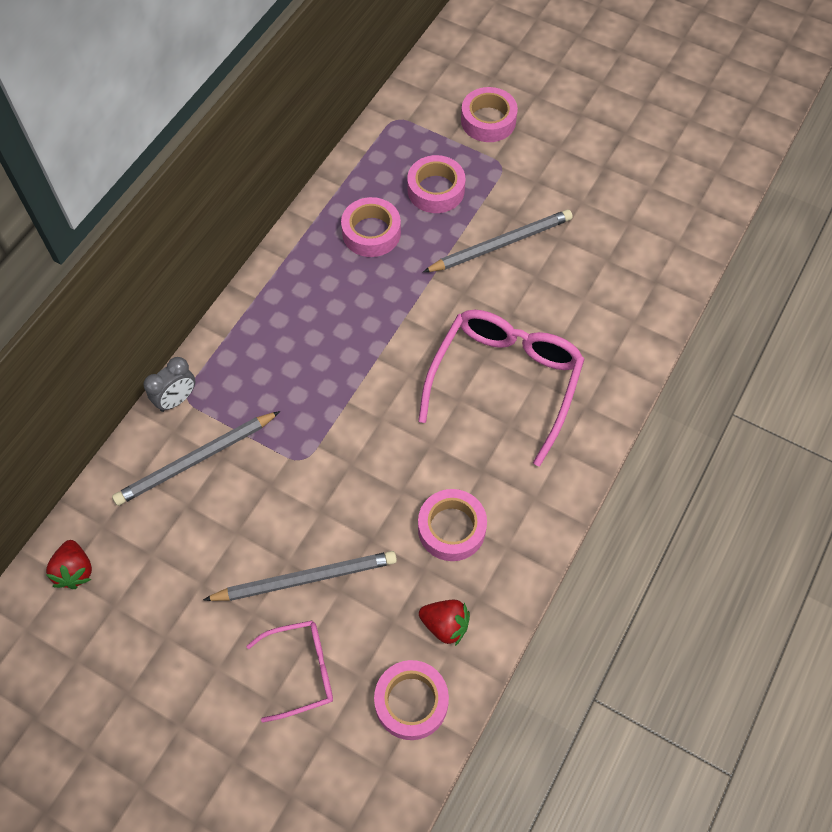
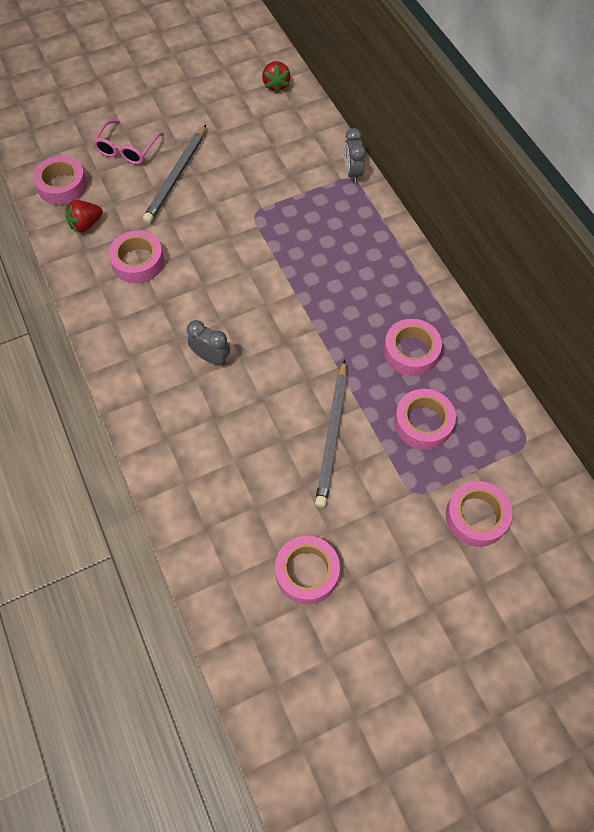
camera: 125 degrees right, 0 degrees up
(75, 571) = (276, 85): red strawberry -> red strawberry turned 120 degrees counterclockwise
(196, 460) = (300, 163): grey pencil -> none
(505, 381) = (211, 357): pink glasses -> grey clock
(625, 197) = (307, 572): none -> pink tape

